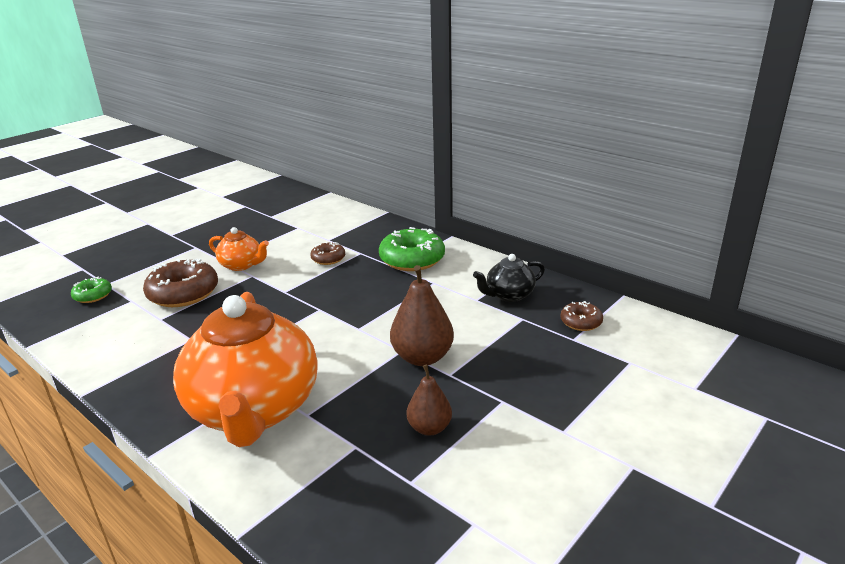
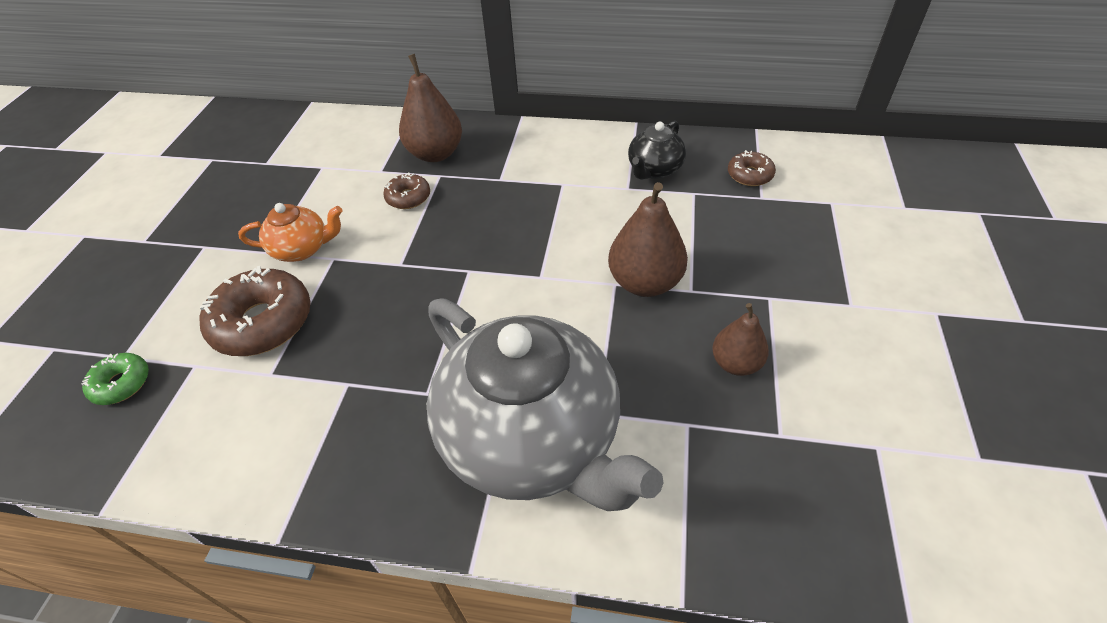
camera: 30 degrees left, 20 degrees up
(254, 409) = (532, 438): orange teapot -> grey teapot
(371, 240) = (435, 154): none -> brown pear
(412, 259) = (509, 162): green donut -> none

